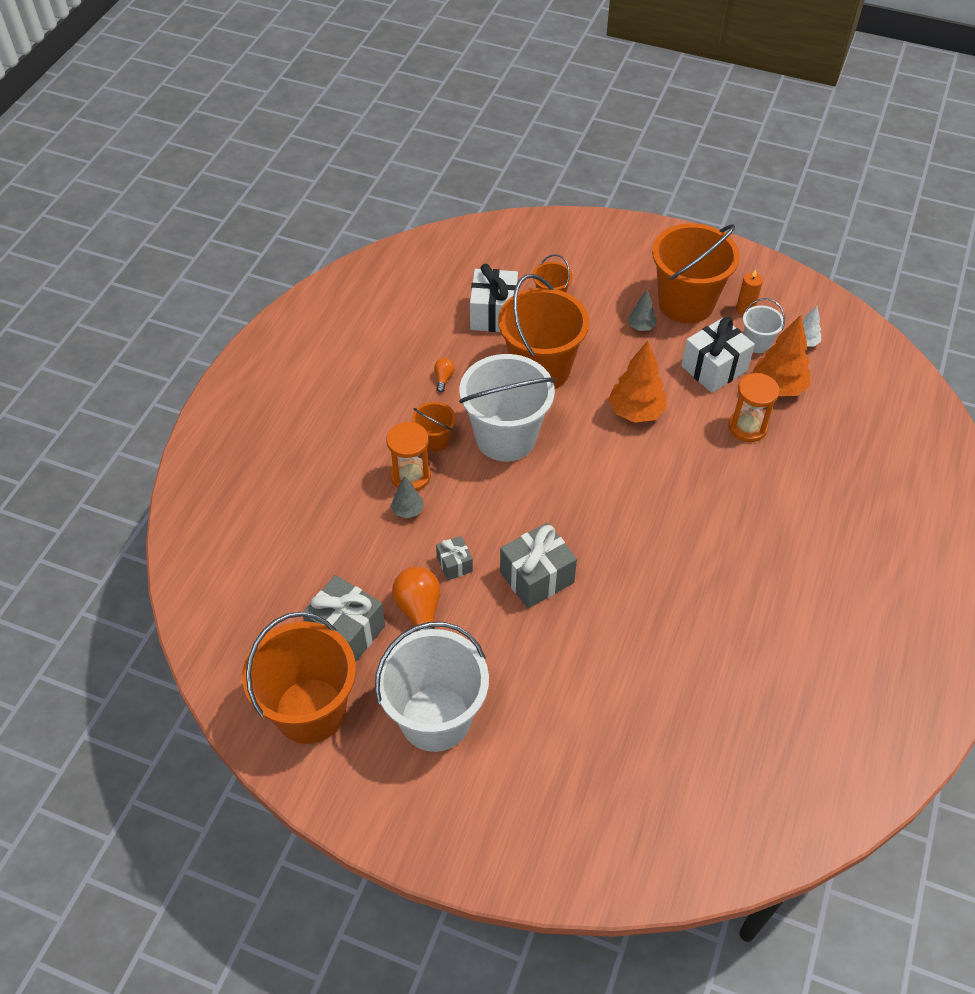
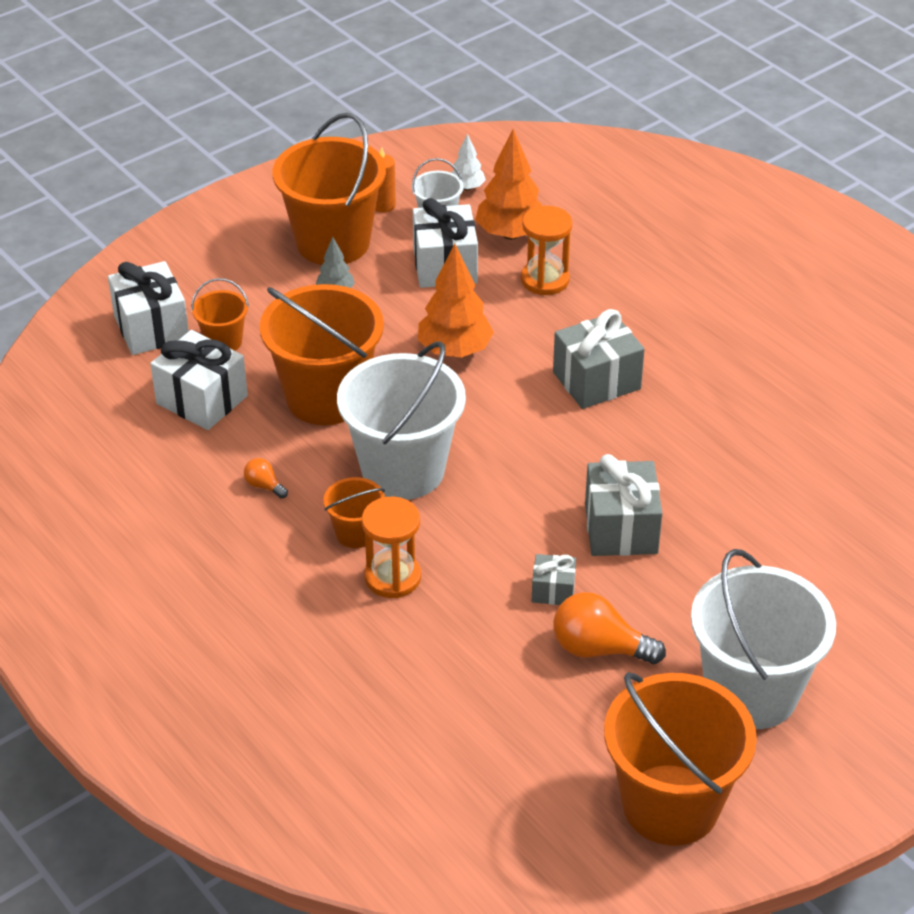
camera: 60 degrees left, 10 degrees down
(346, 631) = (579, 727): grey gift -> grey gift (596, 380)
(408, 510) = (443, 601): grey tree -> none
(536, 261) = (151, 328): none -> white gift

